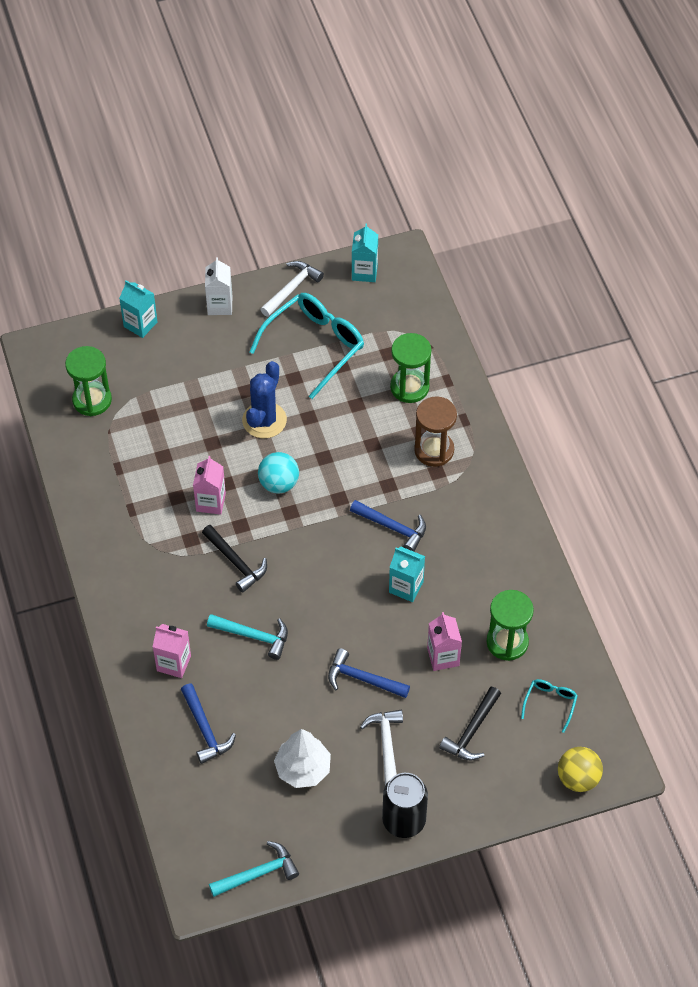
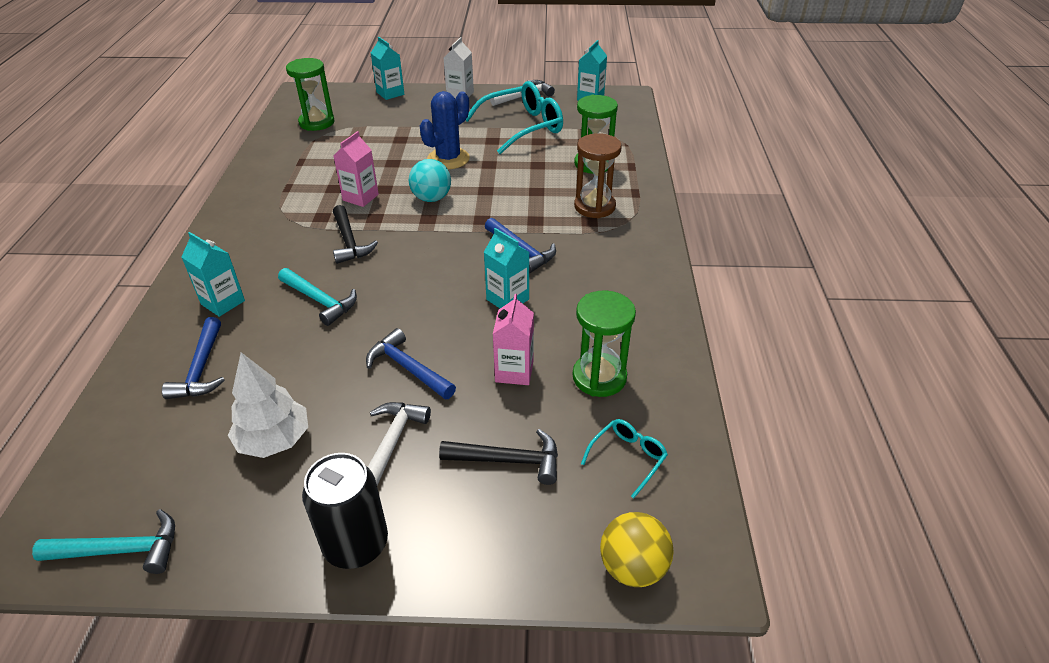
camera: 20 degrees right, 15 degrees down
(174, 663) = (223, 302): pink carton -> turquoise carton
(472, 731) = (508, 460): black hammer -> black hammer turned 135 degrees counterclockwise

